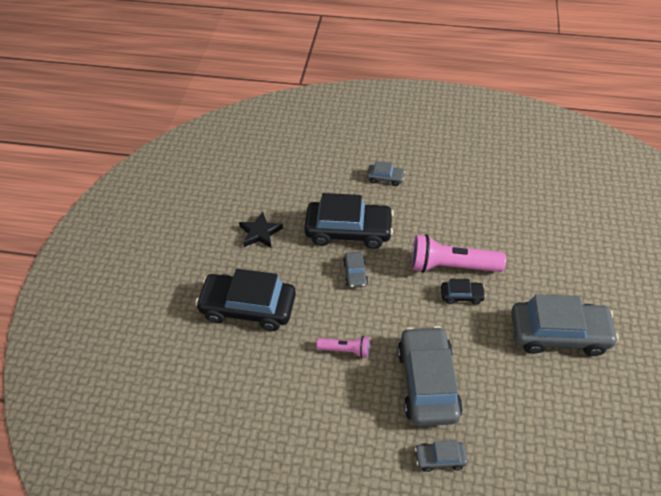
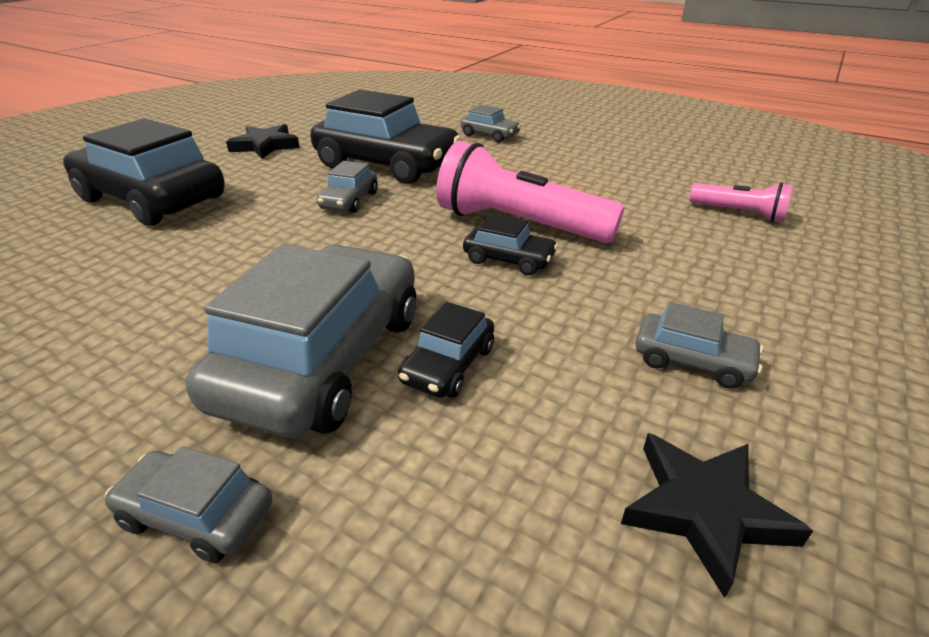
camera: 20 degrees right, 15 degrees down
(345, 350) = (227, 274): pink flashlight -> pink flashlight (739, 213)
(475, 368) = (448, 365): none -> black car
(558, 334) = (692, 361): grey car -> grey car, size x0.46
(582, 398) = (704, 510): none -> black star

